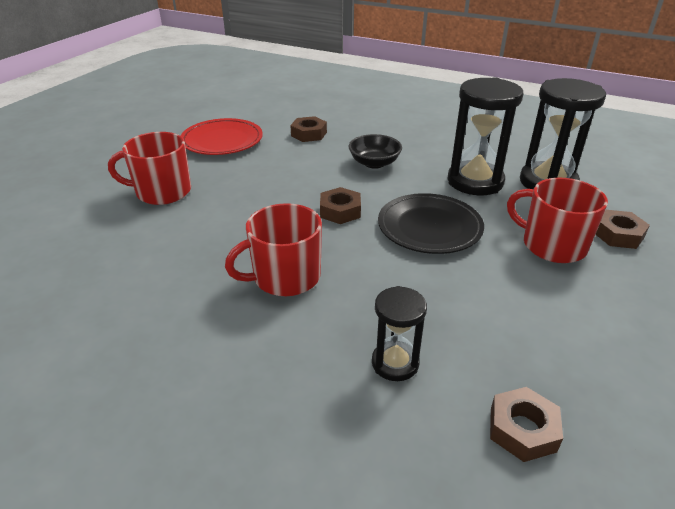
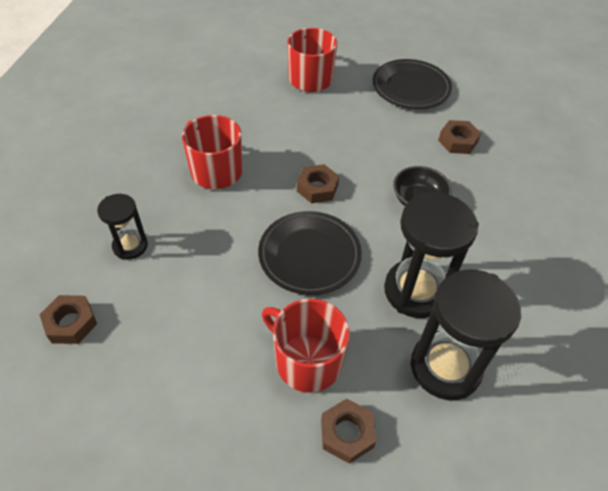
camera: 75 degrees right, 15 degrees up
(222, 141) = (410, 88): red plate -> black plate
(552, 245) = (307, 361): red mug -> red mug turned 75 degrees counterclockwise

